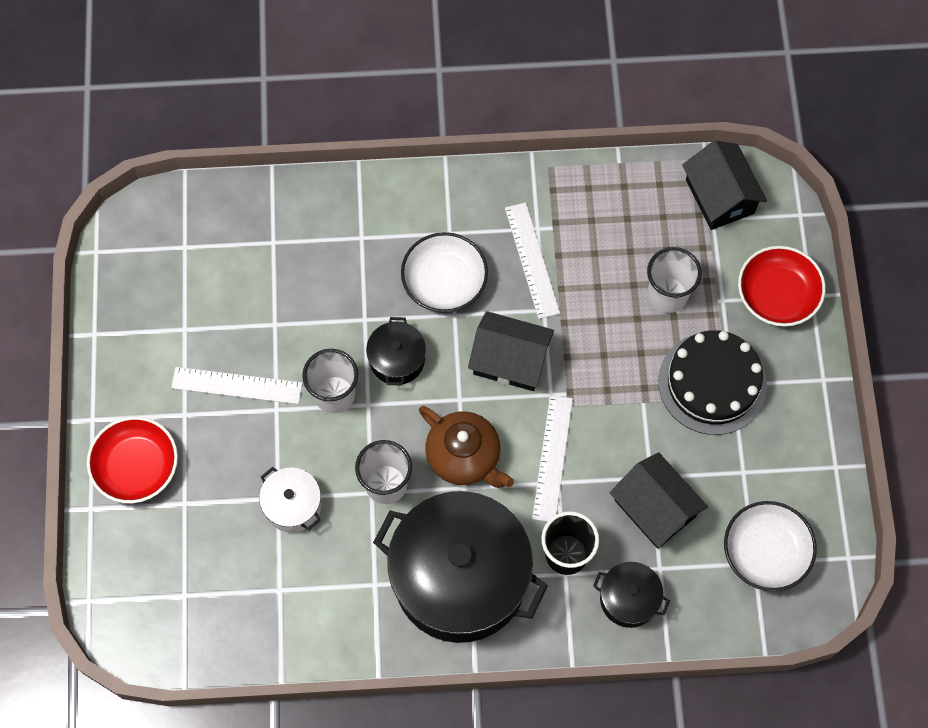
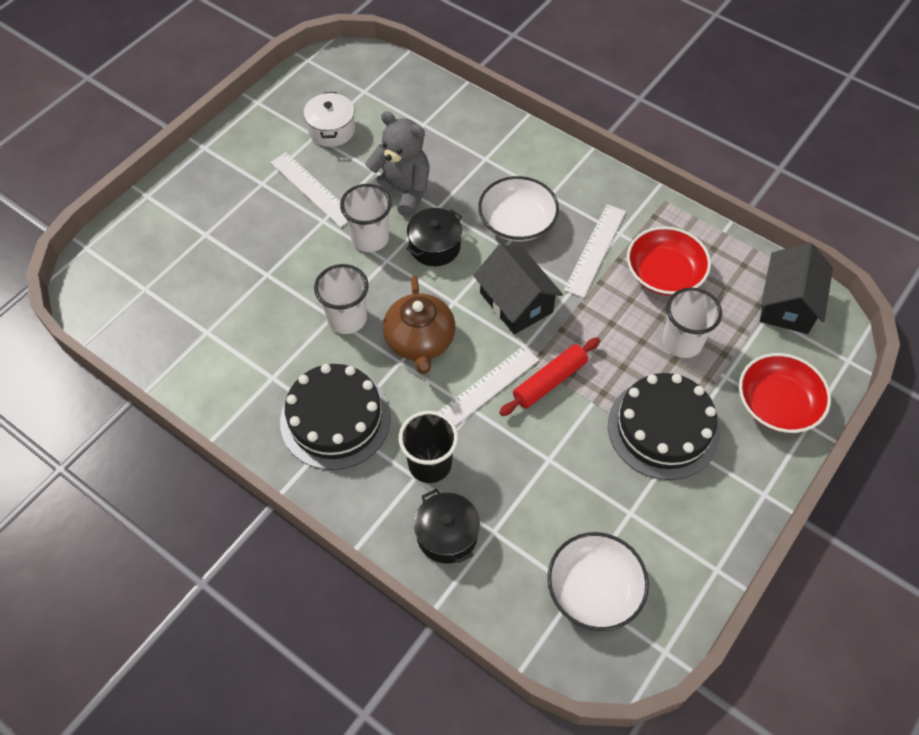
camera: 40 degrees right, 10 degrees down
(136, 467) = (200, 192): red bowl -> red bowl (664, 273)
(293, 505) = (271, 285): white pot -> white pot (331, 130)
(319, 327) = (402, 192): none -> grey teddy bear
(460, 577) = (335, 419): black pot -> black cake
(596, 410) = (549, 381): none -> red rolling pin
(655, 508) = (531, 484): black house -> none

